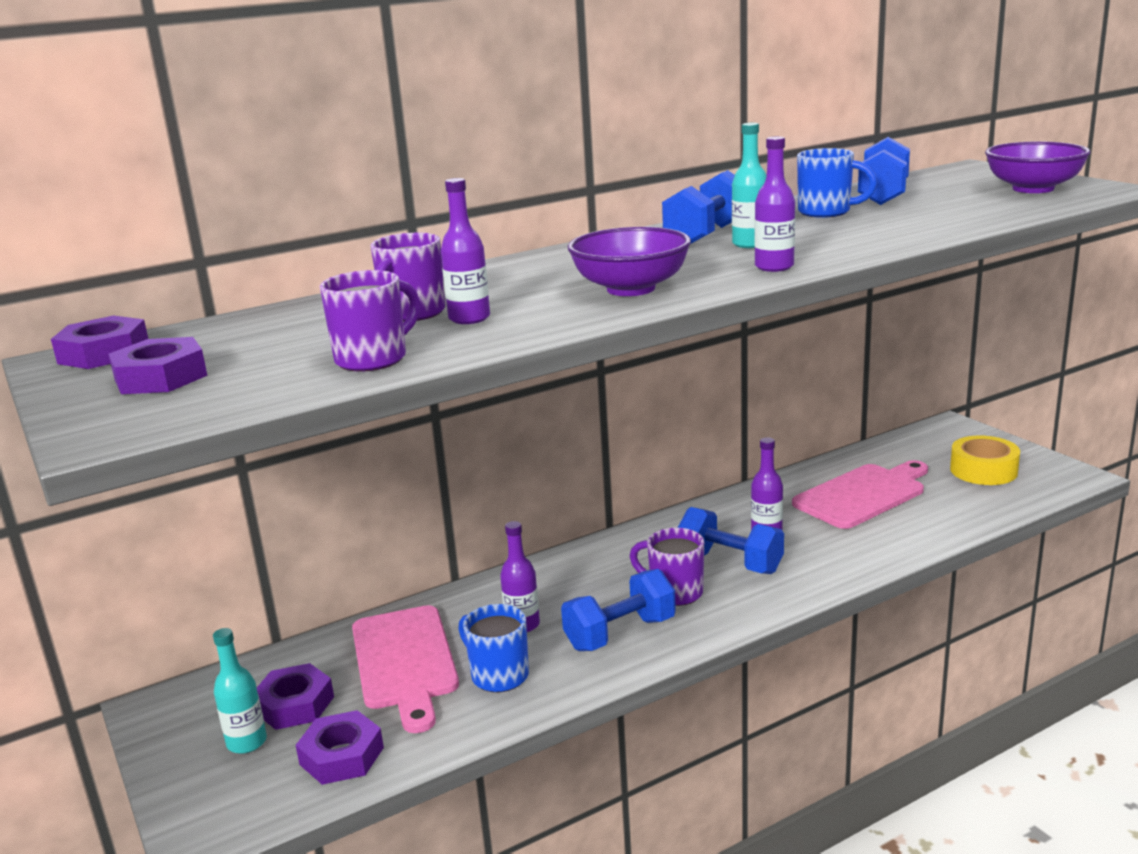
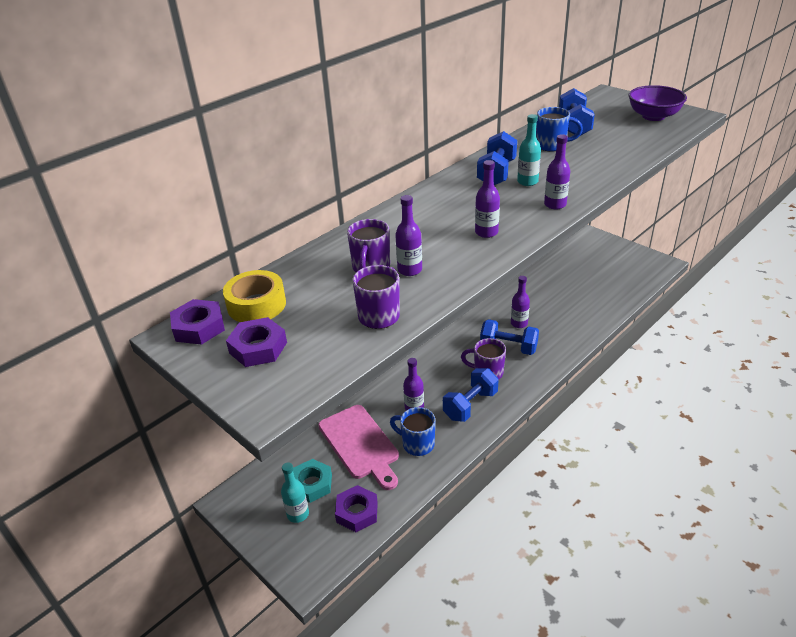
camera: 15 degrees left, 15 degrees up
(294, 704) = (312, 484): purple nut -> turquoise nut
(631, 289) = (486, 232): purple bowl -> purple bottle
(863, 495) = (560, 290): pink cutting board -> none
(983, 470) = (615, 265): yellow tape -> yellow tape (256, 305)

